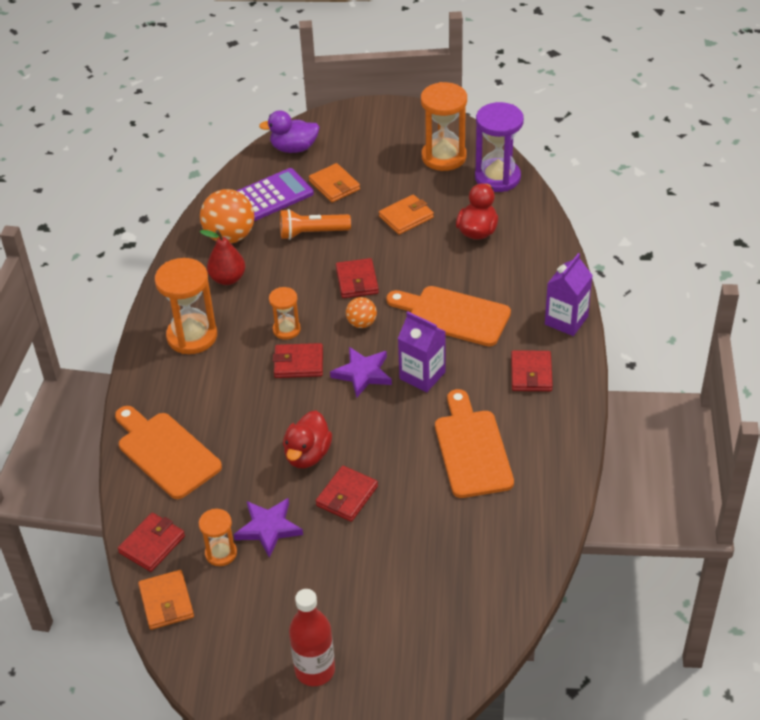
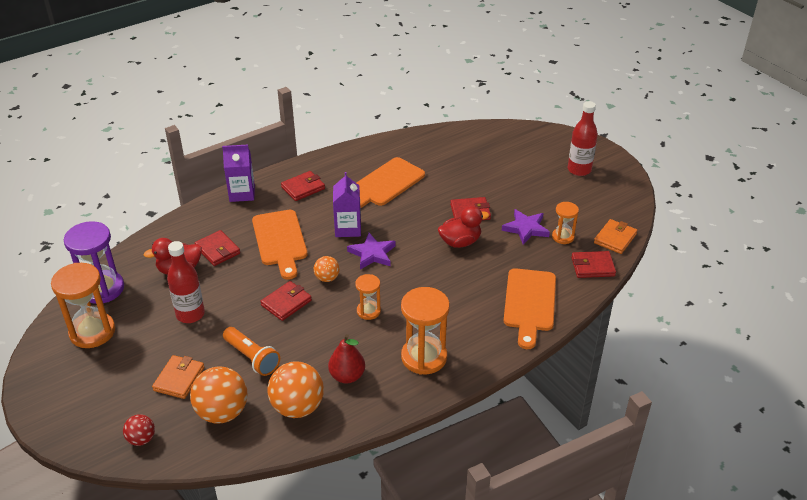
camera: 130 degrees left, 5 degrees down
(272, 195) = (222, 412): purple calculator -> orange ball
(294, 148) = (141, 439): purple duck -> red ball
(298, 363) = (393, 287): red wallet -> red wallet (217, 250)
(406, 217) = (190, 314): orange wallet -> red bottle

